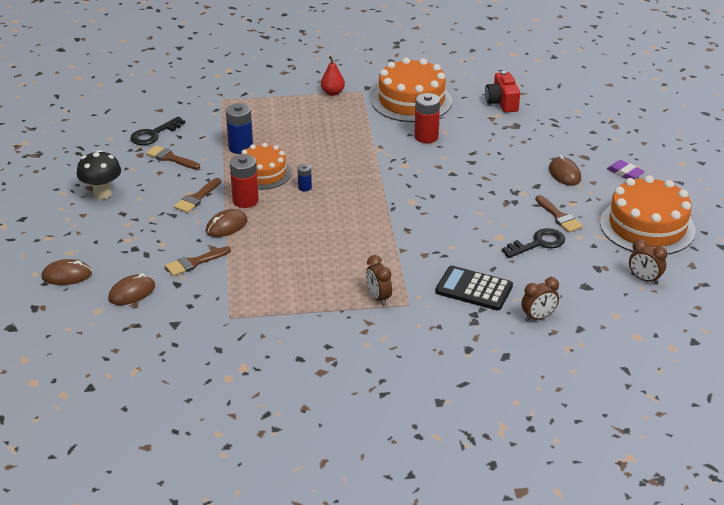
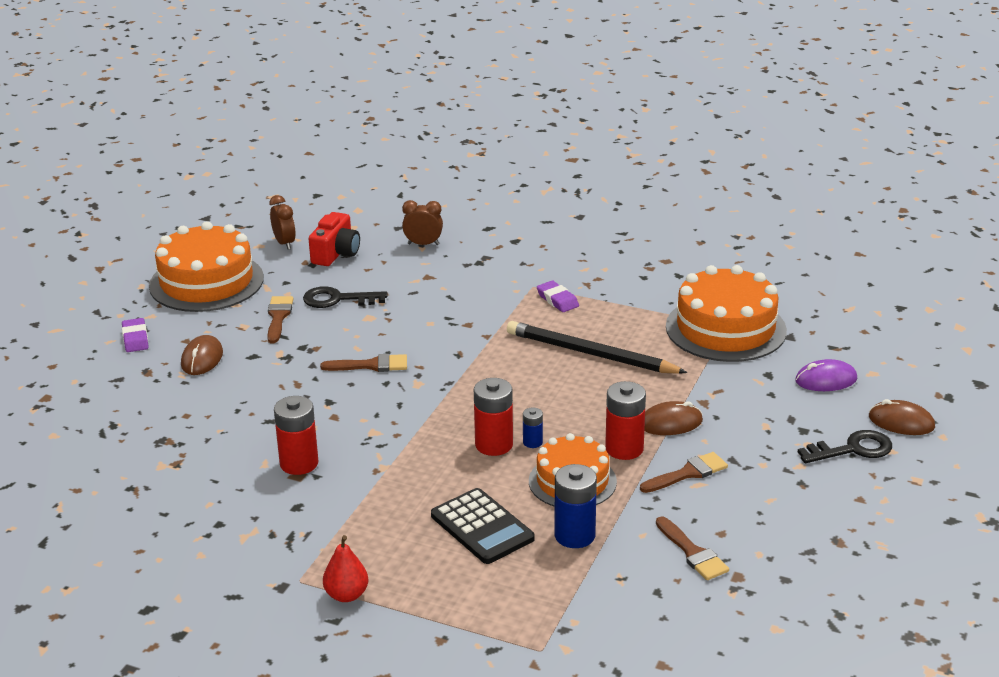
camera: 150 degrees left, 5 degrees down
(102, 194) = (822, 523): black mushroom -> none
(132, 292) = (826, 380): brown mouse -> purple mouse
(153, 134) = (698, 610): black key -> black key (852, 449)
(195, 262) = (735, 391): brown brush -> brown brush (371, 365)
(315, 259) = (591, 354): none -> black pencil
(327, 179) = (494, 445): none -> red battery
(378, 298) = (557, 300): brown clock -> purple eraser
(411, 101) = (246, 533): orange cake -> orange cake (725, 328)
(474, 289) = (454, 280): black calculator -> black calculator (482, 527)
(502, 102) = (127, 483): red camera -> red camera (336, 253)

